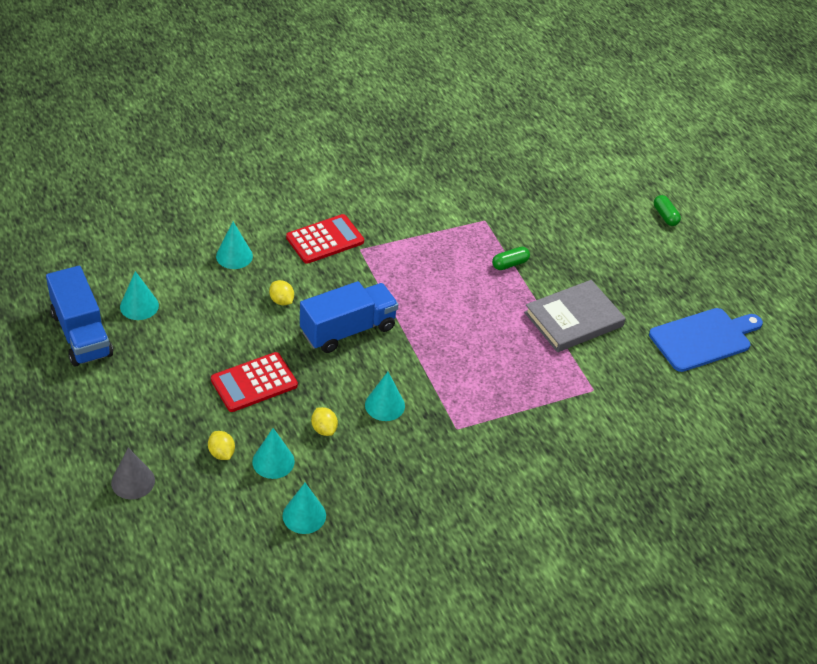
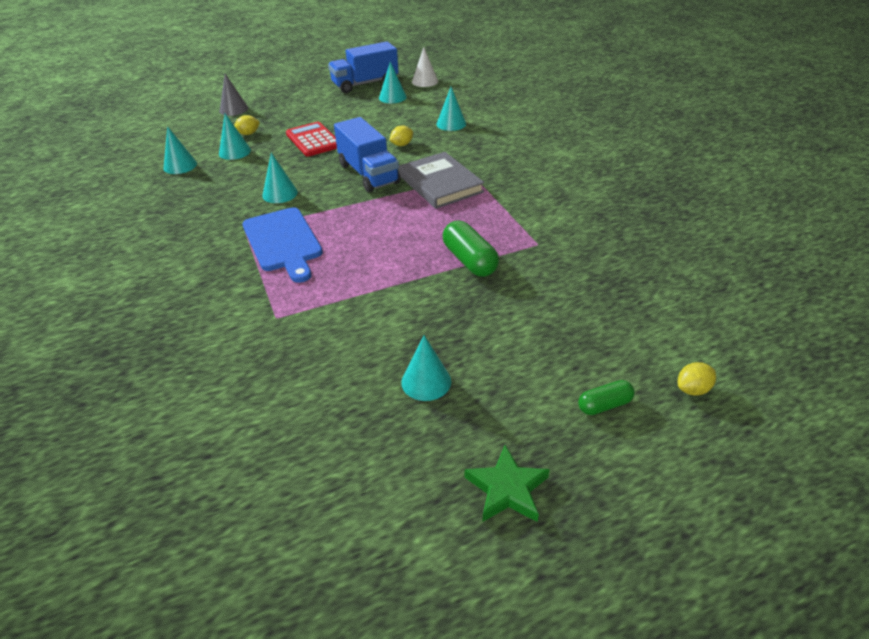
camera: 95 degrees right, 5 degrees down
(93, 272) = (425, 81): none -> white cone
(324, 429) = (260, 169): yellow lemon -> yellow lemon (692, 389)
(325, 240) = (480, 158): red calculator -> none
(510, 264) = (469, 261): green capsule -> green capsule, size x1.68
(573, 319) = (385, 306): grey book -> grey book (440, 184)
(656, 299) = (426, 381): none -> turquoise cone
(703, 339) = (351, 427): blue cutting board -> blue cutting board (283, 242)
(737, 268) = (507, 489): none -> green star

